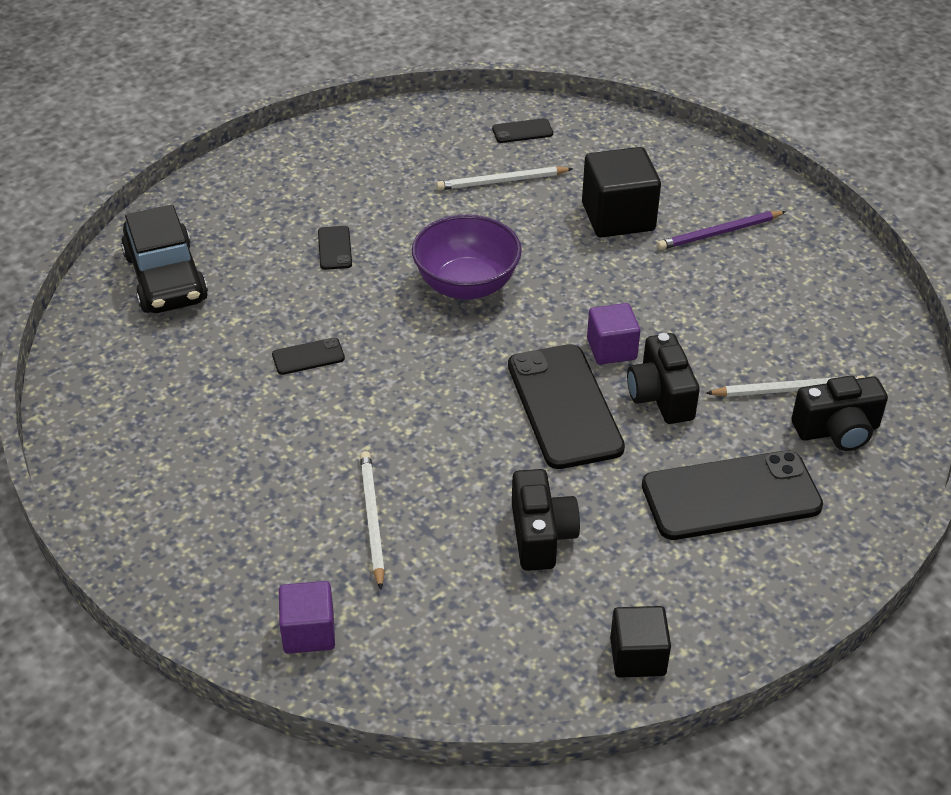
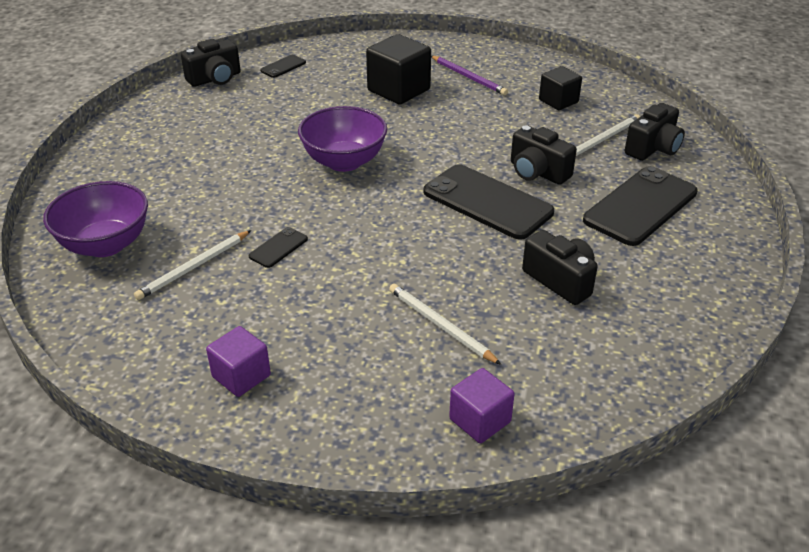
camera: 35 degrees left, 5 degrees down
(166, 278) = (105, 245): black car -> purple bowl
(335, 248) = (224, 176): black phone -> none
(436, 119) = (215, 79): none -> black camera
(501, 181) = (301, 97): white pencil -> white pencil (194, 267)
(611, 349) = (478, 160): purple cube -> purple cube (241, 376)
(637, 656) = (698, 318): black cube -> black cube (558, 101)
(719, 233) = (469, 77): purple pencil -> purple pencil turned 75 degrees counterclockwise

